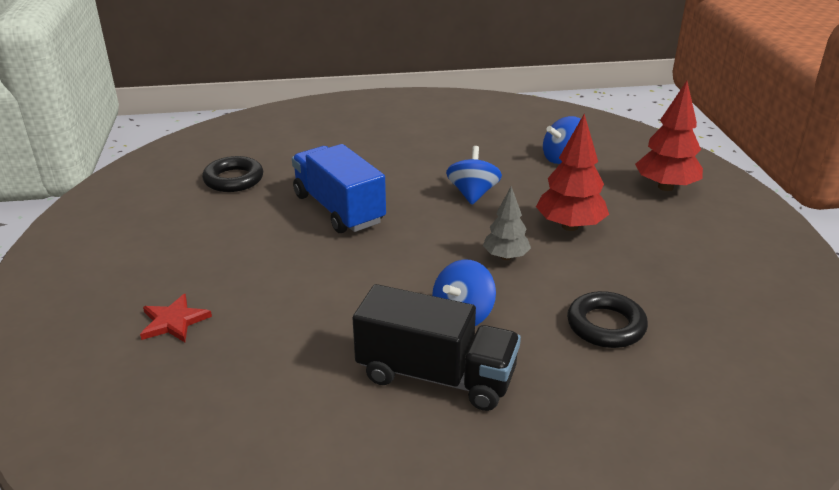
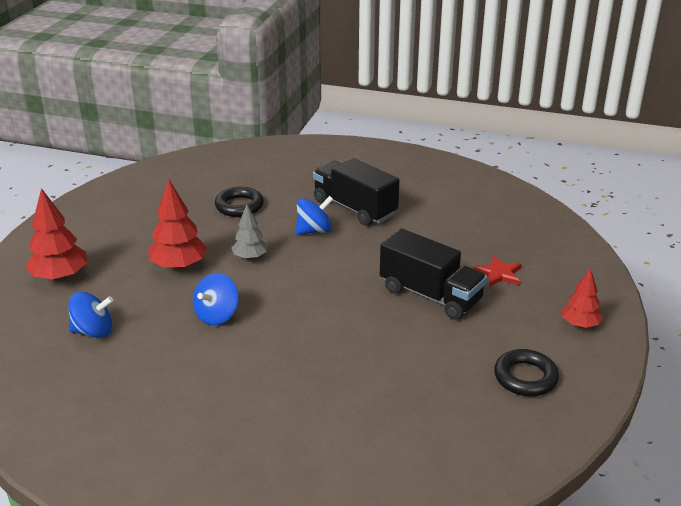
camera: 155 degrees left, 0 degrees up
(68, 281) = (579, 324): none -> red tree
(233, 179) = (425, 401): black ring -> black ring (525, 377)
(259, 269) = (430, 295): none -> black truck
(338, 209) = (341, 333): blue truck -> none

